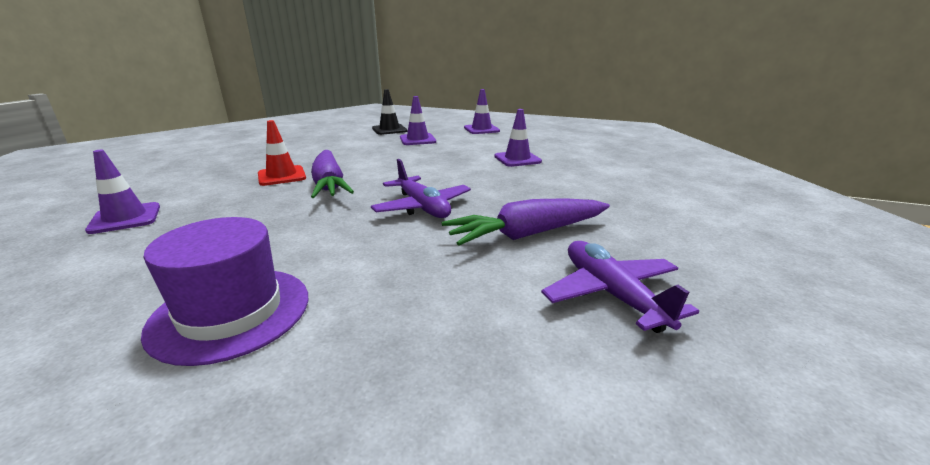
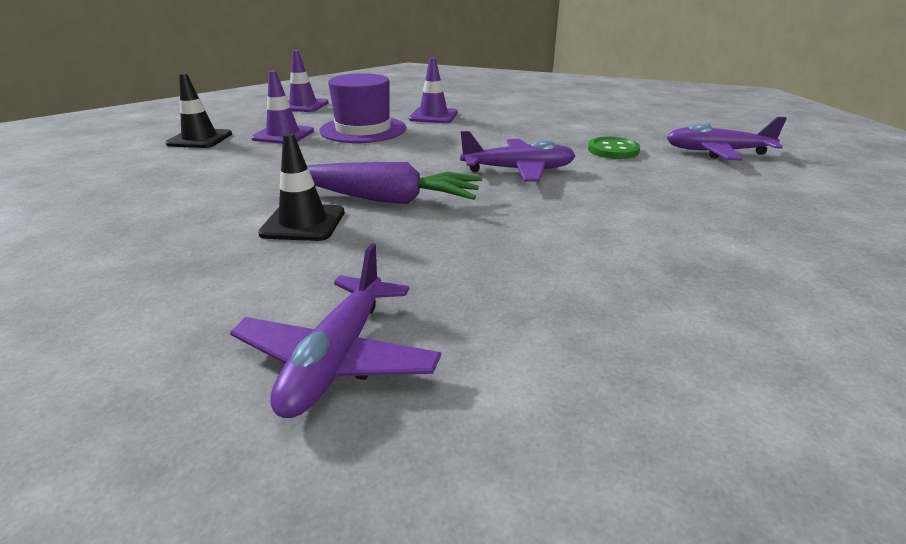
camera: 60 degrees left, 5 degrees up
(125, 218) = (337, 358): purple traffic cone -> purple plane
(231, 312) = (699, 275): purple hat -> purple hat (363, 129)
(282, 176) = (303, 223): red traffic cone -> black traffic cone
(527, 234) = (613, 150): purple carrot -> green button

